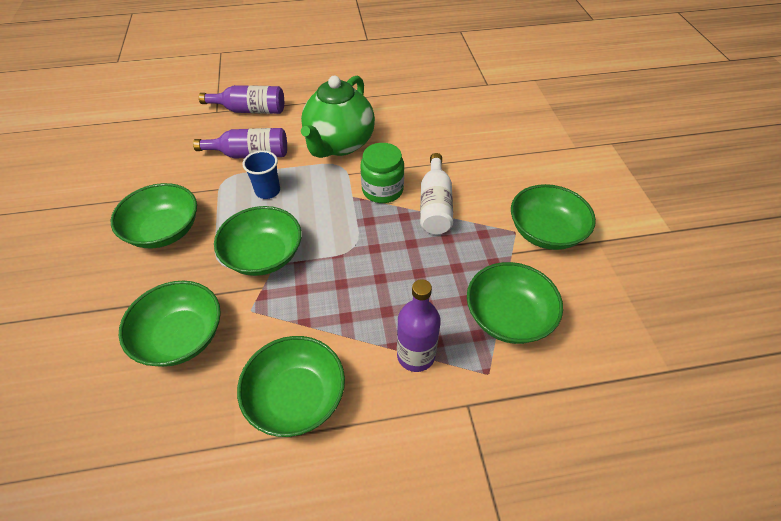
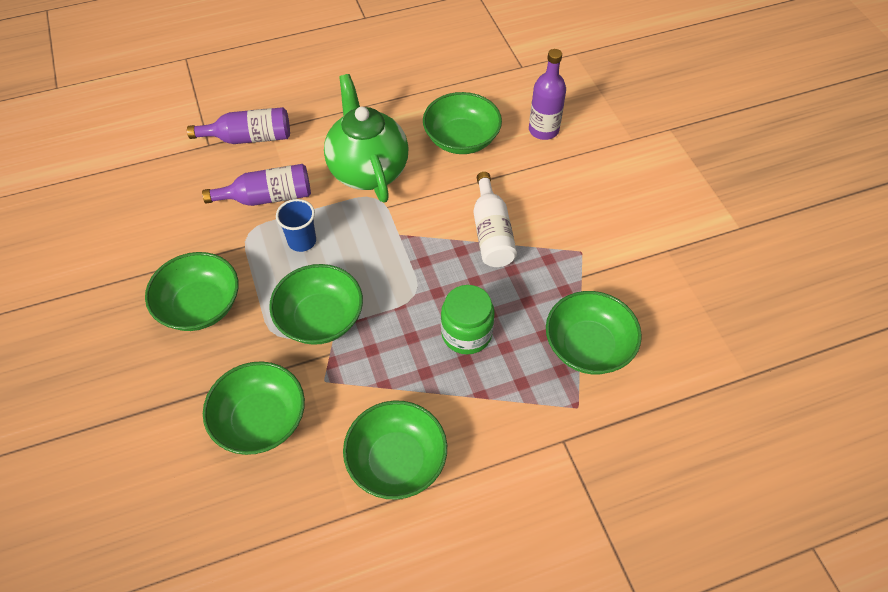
camera: 10 degrees left, 5 degrees up
(339, 144) = (368, 170): green teapot -> green teapot turned 150 degrees clockwise
(382, 190) = (430, 222): green jar -> green jar (466, 333)
(416, 355) = (504, 400): purple bottle -> purple bottle (543, 130)
(545, 232) = (613, 247): green bowl -> green bowl (461, 139)

